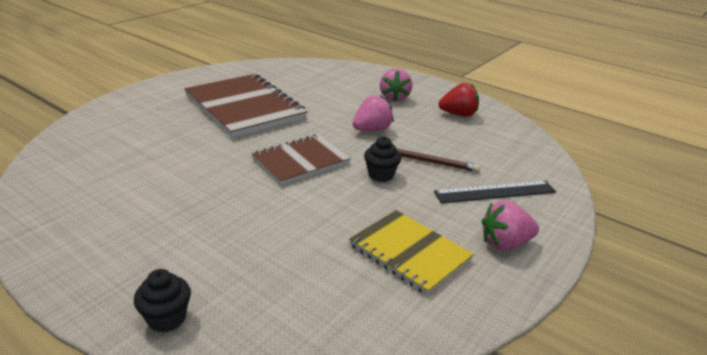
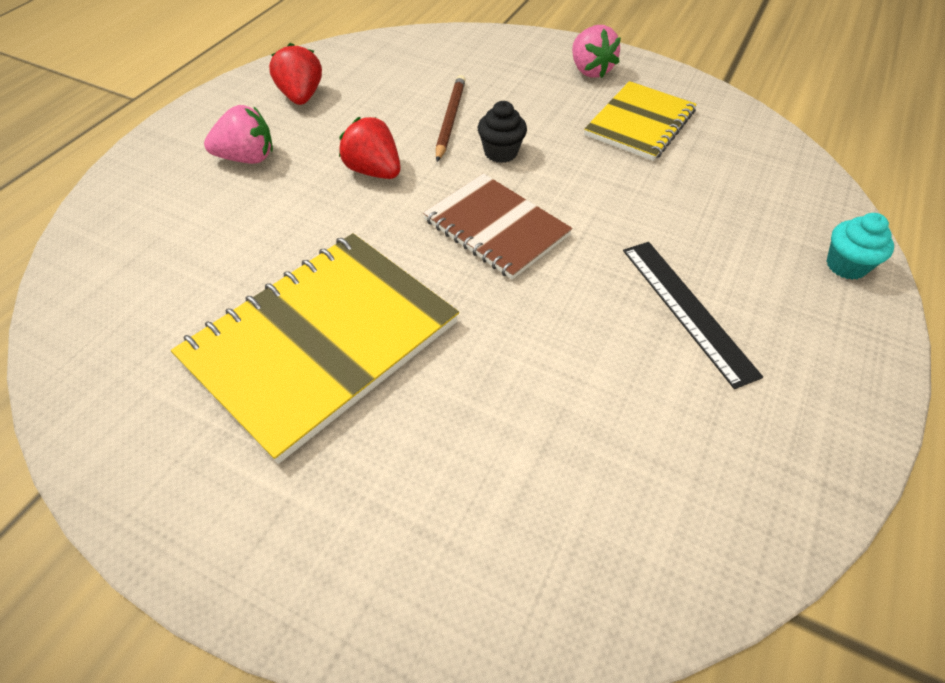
camera: 100 degrees left, 20 degrees up
(166, 318) = (846, 265): black cupcake -> turquoise cupcake
(244, 107) = (321, 341): brown notebook -> yellow notebook
(372, 130) = (373, 171): pink strawberry -> red strawberry
(495, 192) = (500, 73): black ruler -> black ruler (687, 309)

